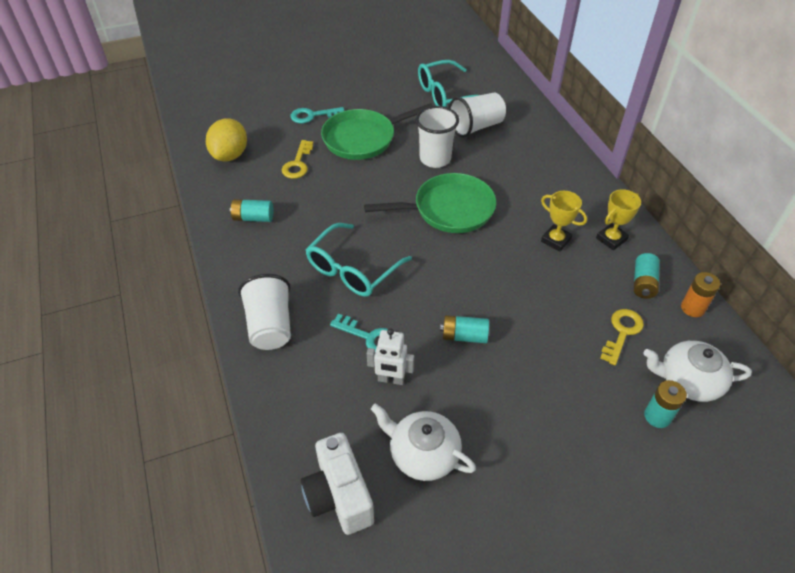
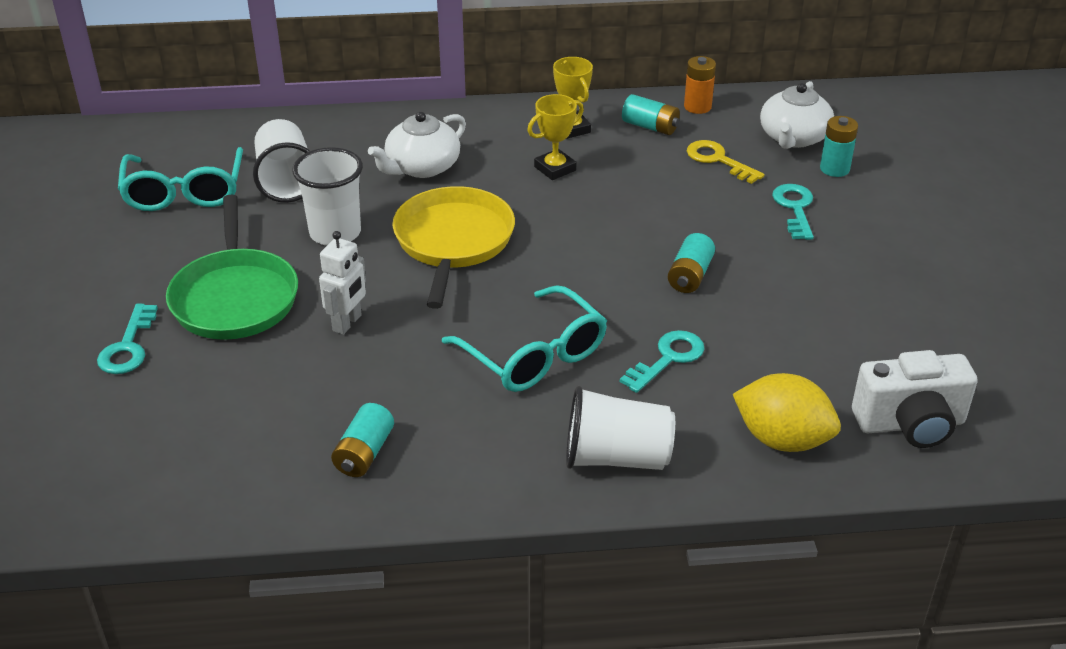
camera: 75 degrees left, 10 degrees down
(230, 155) = (170, 469): yellow lemon -> yellow lemon (782, 439)
(297, 163) = (252, 382): yellow key -> none
(391, 379) = (744, 351): white robot -> white robot (347, 323)
(423, 453) = (859, 343): white teapot -> white teapot (421, 167)
(449, 209) = (453, 242): green pan -> yellow pan
(582, 392) = (795, 208): none -> turquoise key

